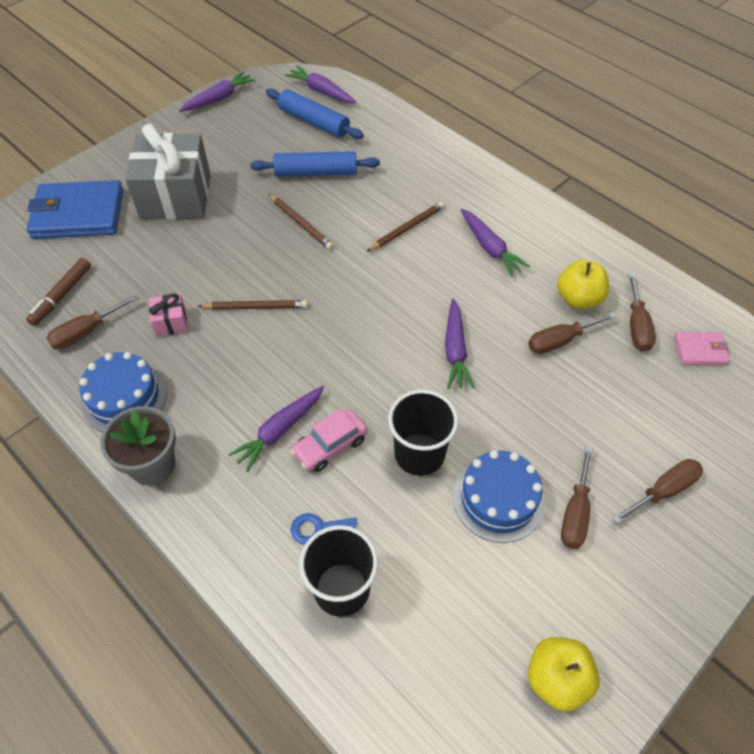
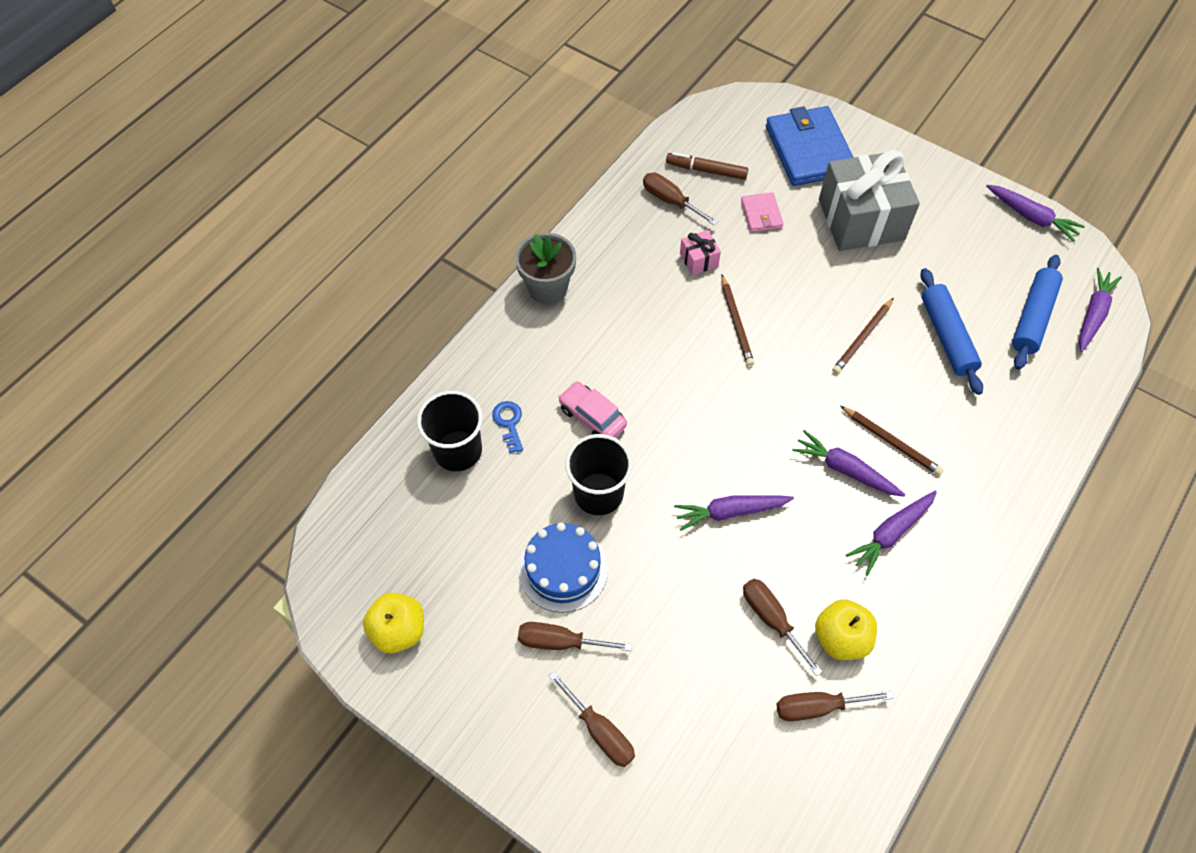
camera: 80 degrees right, 5 degrees up
(124, 397) = (609, 249): blue cake -> none
(279, 431) = (600, 373): purple carrot -> purple carrot (845, 469)
(700, 350) = (800, 783): pink wallet -> pink wallet (761, 214)

